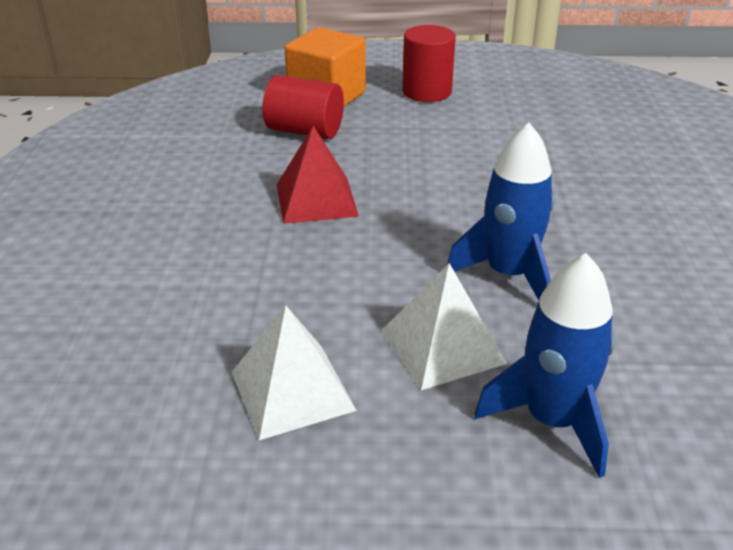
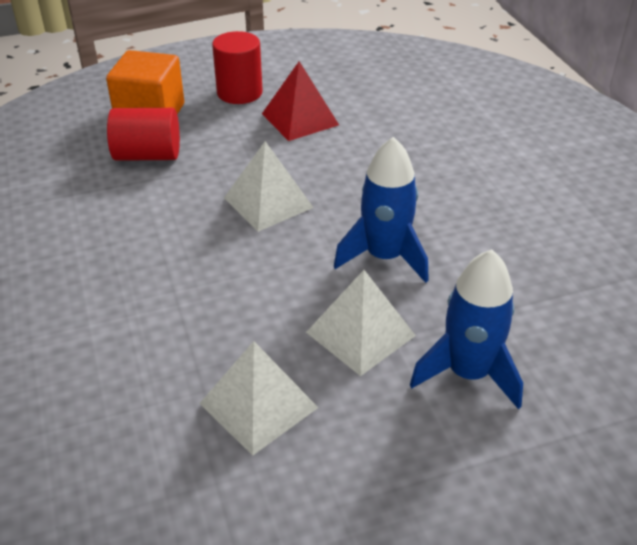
camera: 20 degrees left, 5 degrees up
(316, 200) = (192, 223): red pyramid -> red pyramid (300, 119)
(405, 196) = (268, 202): none -> white pyramid

